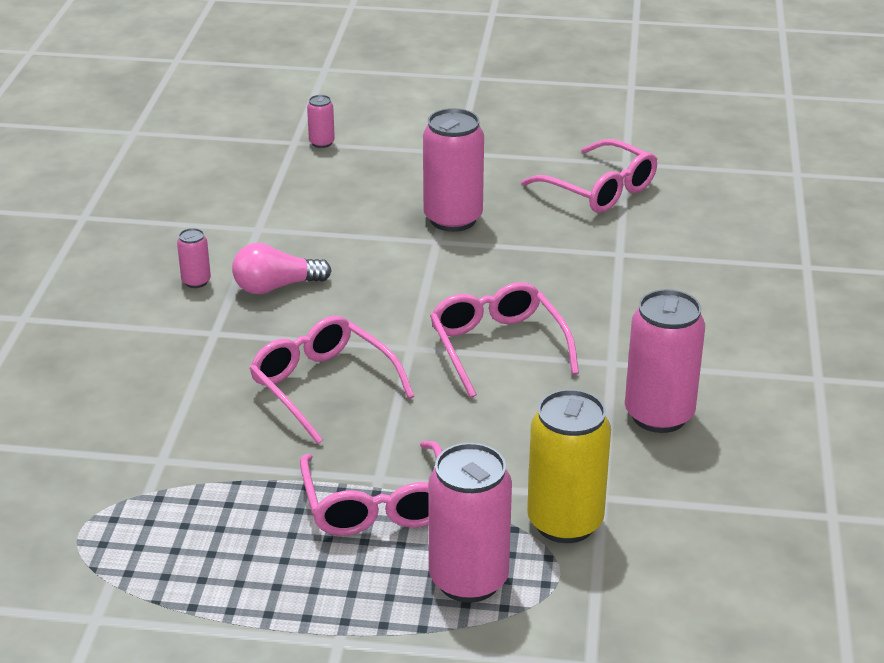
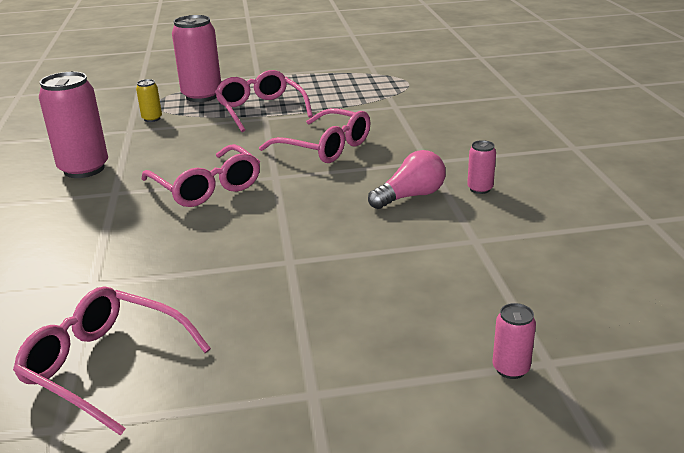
camera: 165 degrees right, 5 degrees down
(453, 219) = (282, 288): pink can -> none
(565, 522) = (152, 119): yellow can -> yellow can, size x0.47

